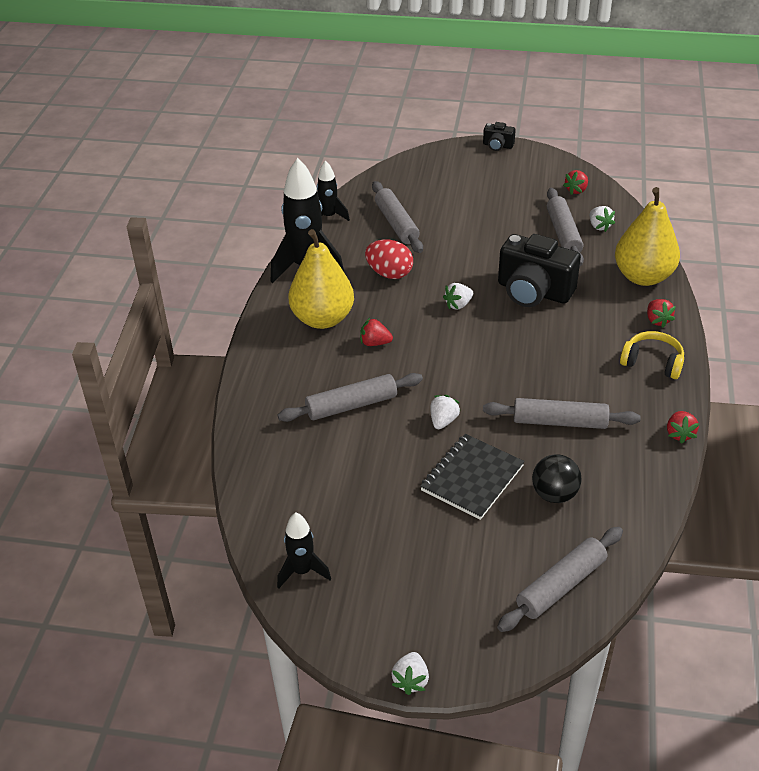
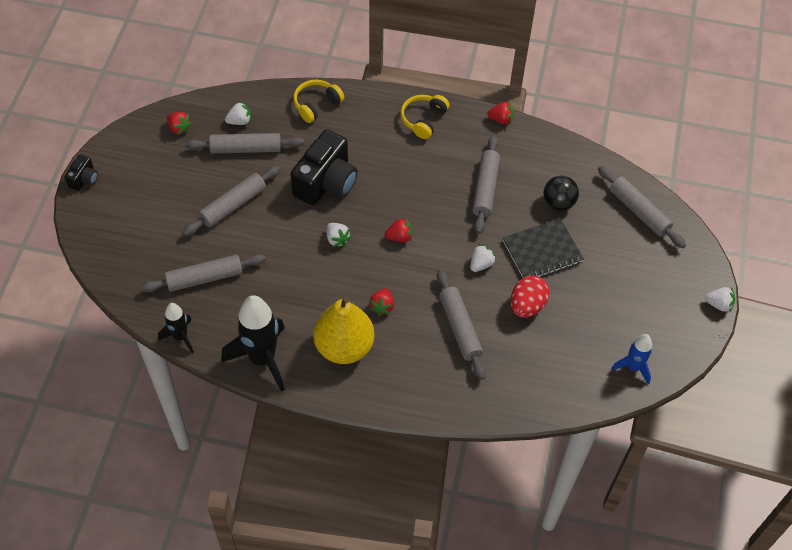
camera: 90 degrees left, 15 degrees up
(302, 571) = (633, 367): black rocket -> blue rocket
(389, 274) = (284, 289): red egg -> red egg (527, 305)
(443, 421) = (481, 264): white strawberry -> white strawberry turned 105 degrees clockwise
(472, 478) = (542, 251): black notebook -> black notebook turned 60 degrees counterclockwise
(487, 232) = (233, 205): none -> grey rolling pin
(643, 276) = (316, 105): yellow pear -> yellow headphones
(657, 320) = (374, 107): red strawberry -> red strawberry (399, 237)

